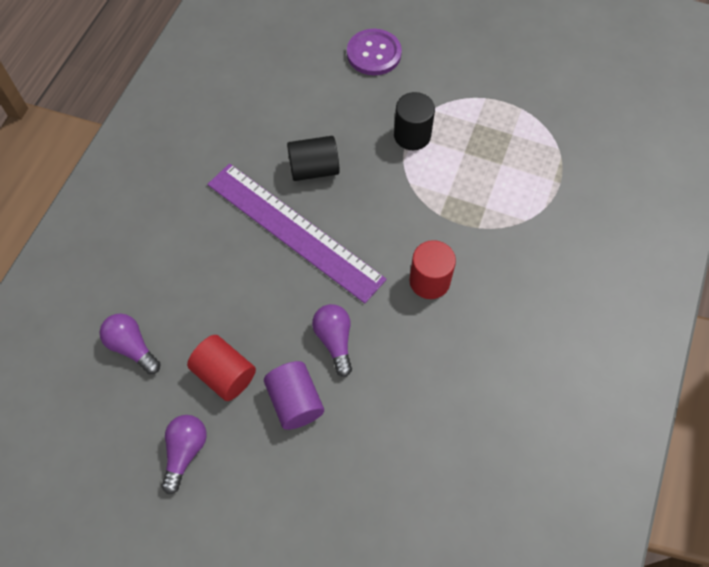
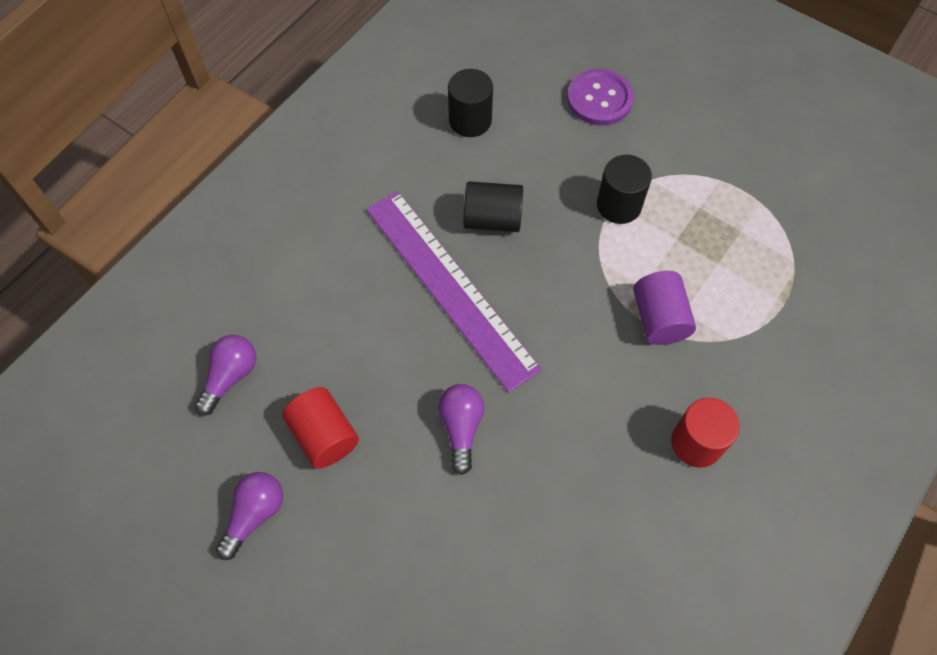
camera: 15 degrees right, 0 degrees up
(132, 347) = (230, 377): purple light bulb -> purple light bulb turned 60 degrees clockwise
(273, 93) = (470, 120): none -> black cylinder
(295, 402) = (395, 489): purple cylinder -> purple cylinder (659, 319)
(429, 281) = (592, 384): red cylinder -> red cylinder (696, 443)

